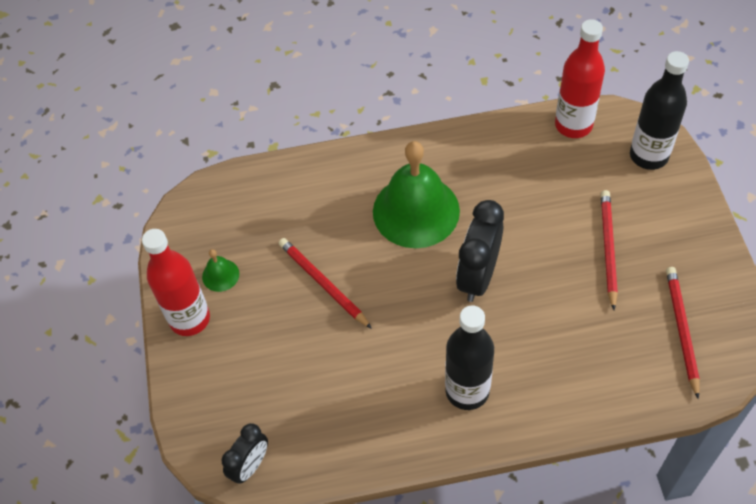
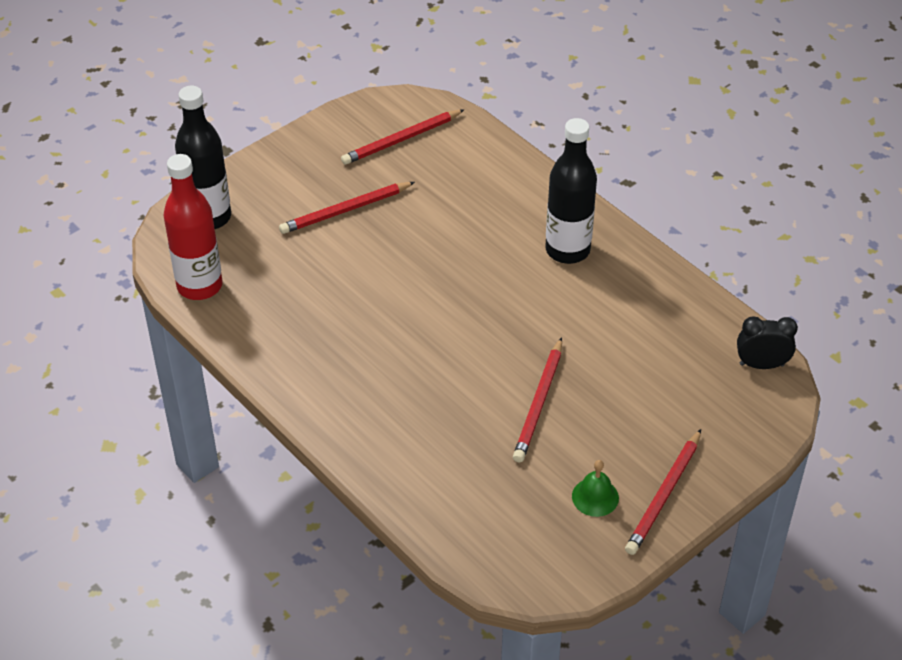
camera: 125 degrees left, 10 degrees down
(190, 319) = (664, 495): red bottle -> red pencil
(416, 211) = (397, 368): green bell -> none
(478, 276) = (442, 288): black clock -> none

